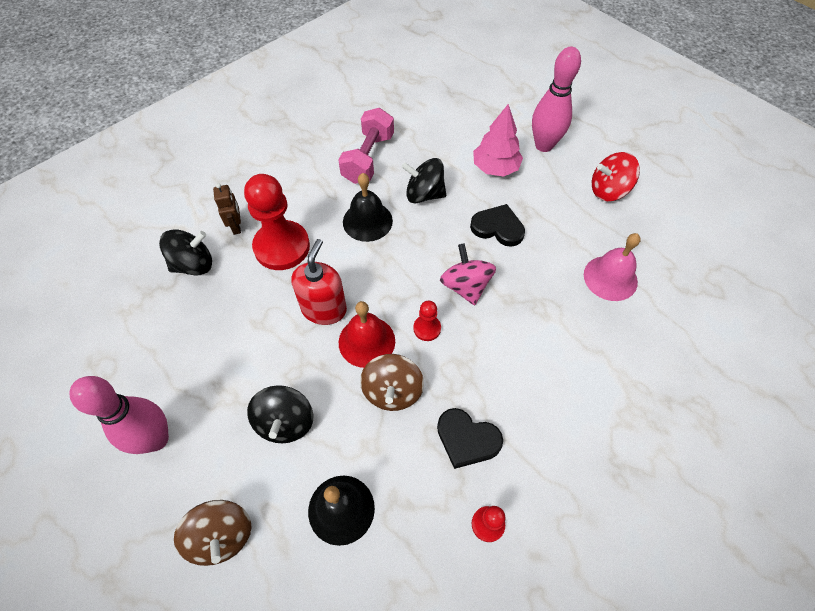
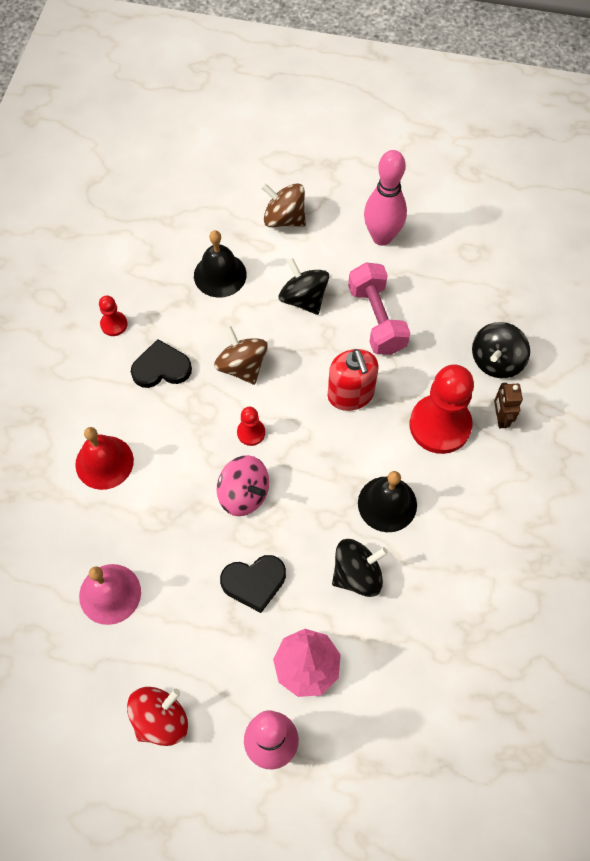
camera: 145 degrees right, 5 degrees up
(236, 226) = (500, 418): brown robot -> brown robot turned 45 degrees clockwise
(366, 341) = (292, 391): red bell -> red bell (104, 462)
(368, 158) = (453, 583): pink dumbbell -> pink dumbbell (376, 319)

